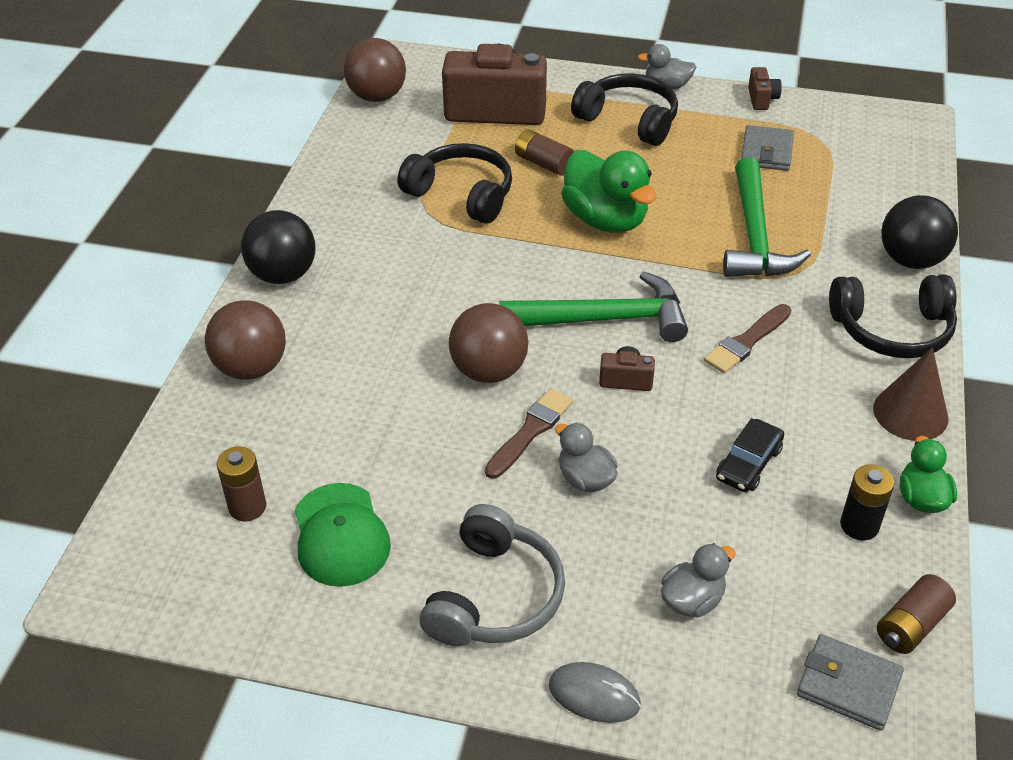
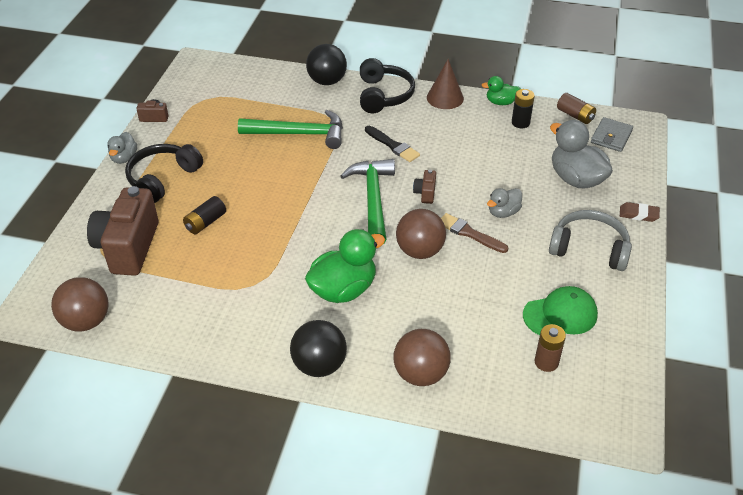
camera: 90 degrees left, 0 degrees up
(462, 194) = (235, 266): black headphones -> none
(543, 163) = (205, 222): brown battery -> black battery
(594, 695) = (638, 214): grey mouse -> brown eraser
(605, 220) = (275, 195): green duck -> green duck (343, 289)
(692, 600) = (576, 179): grey duck -> grey duck, size x1.82
(746, 341) = (393, 145): brown brush -> black brush
(748, 463) = (485, 153): black car -> none
(766, 152) = (214, 121): grey wallet -> none

